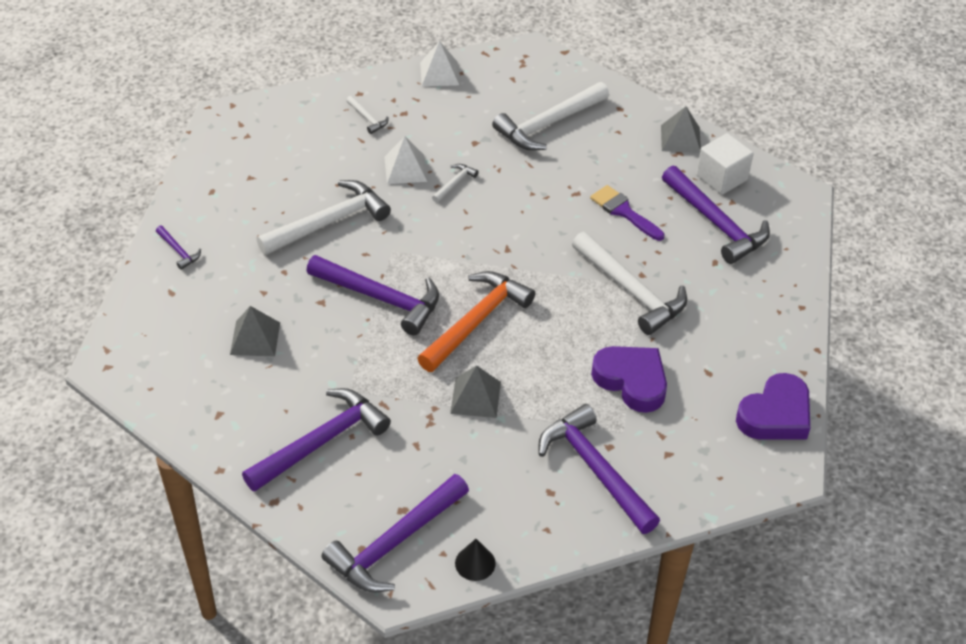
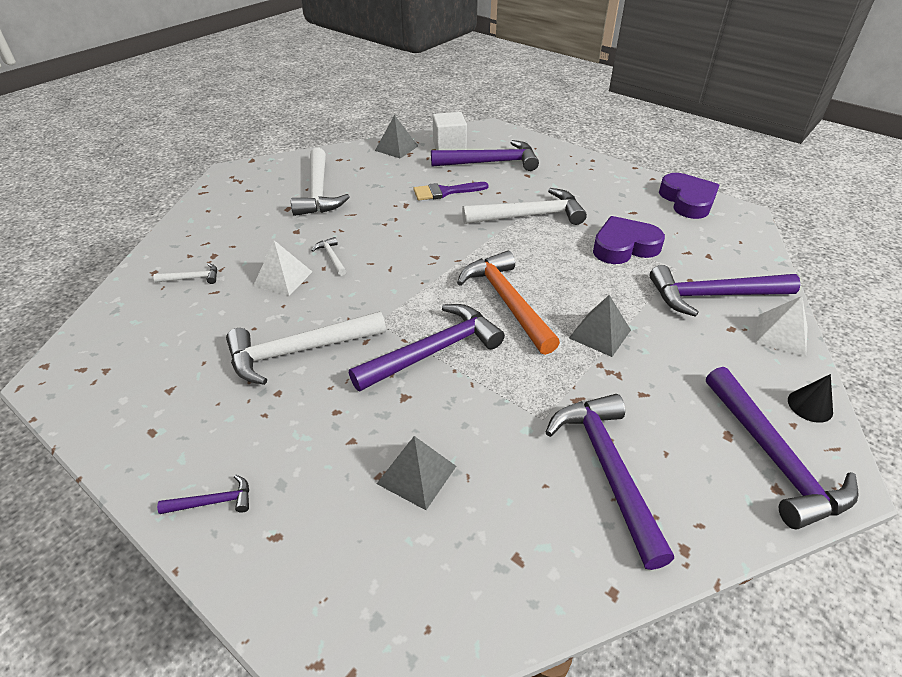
camera: 60 degrees left, 5 degrees down
(329, 222) = (299, 351): white hammer -> white hammer turned 105 degrees counterclockwise
(439, 73) = (193, 221): white pyramid -> white pyramid (781, 335)

